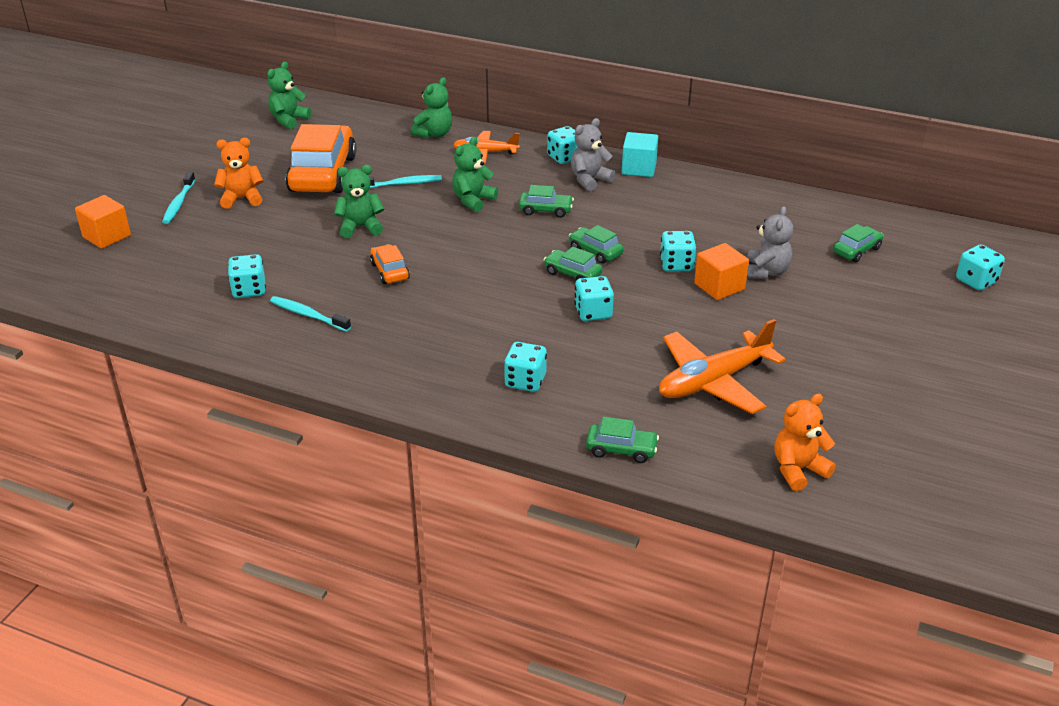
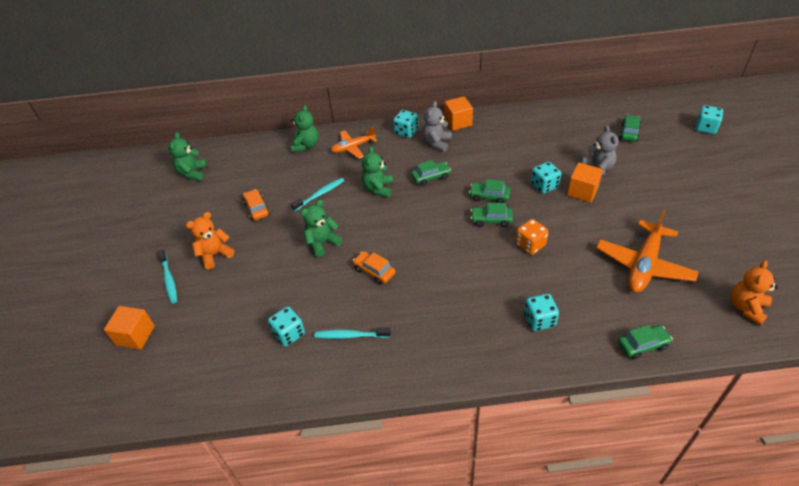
camera: 25 degrees left, 10 degrees up
(323, 174) = (257, 209): orange car -> orange car, size x0.46
(593, 312) = (530, 245): turquoise dice -> orange dice
(639, 168) = (458, 122): turquoise cube -> orange cube

